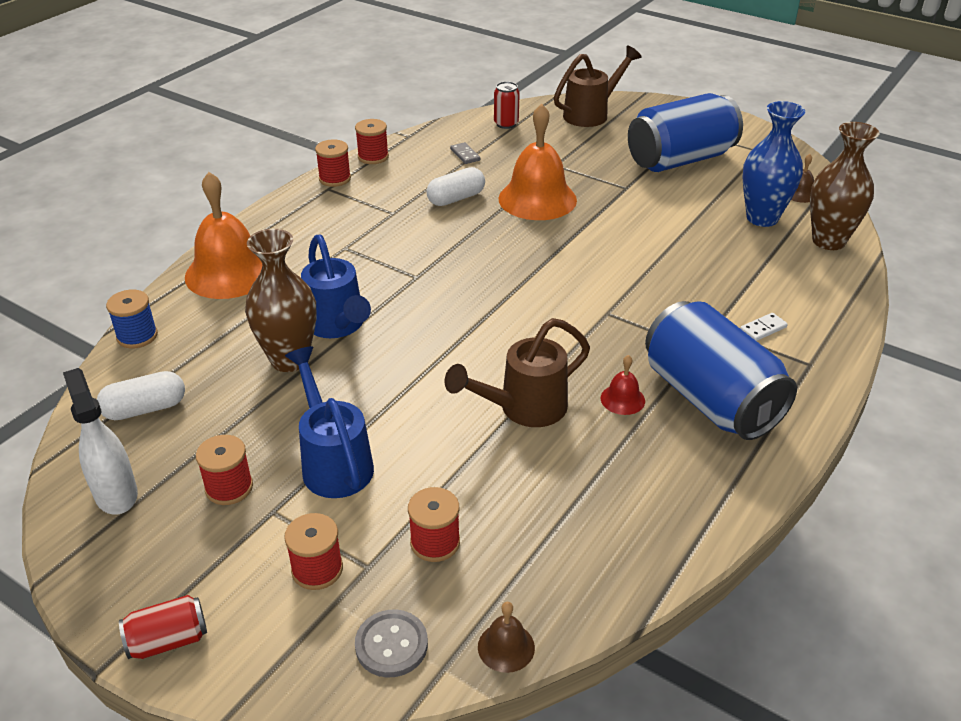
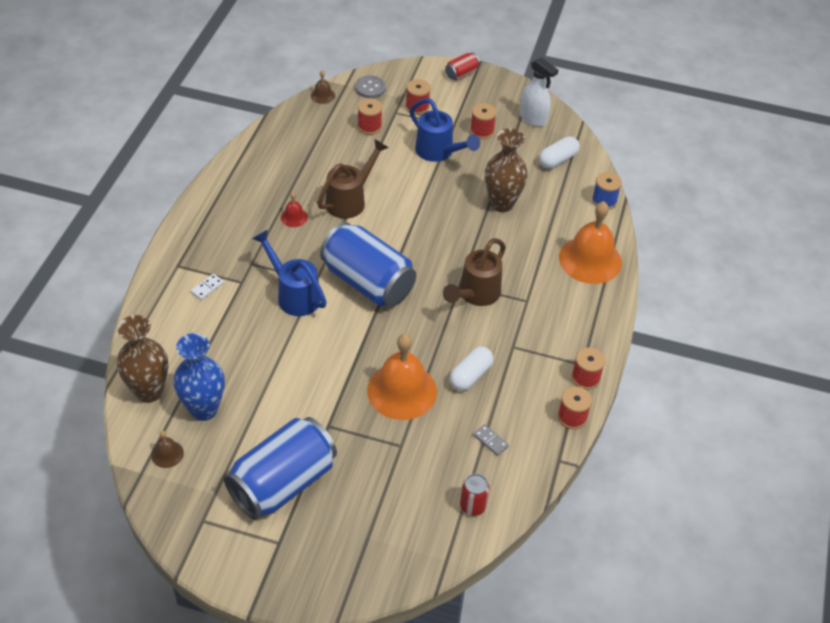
camera: 160 degrees right, 10 degrees up
(337, 326) = (488, 232): blue watering can -> blue watering can (294, 294)
(592, 114) = (389, 551): brown watering can -> brown watering can (475, 295)
(710, 399) = (241, 227): blue can -> blue can (368, 282)

